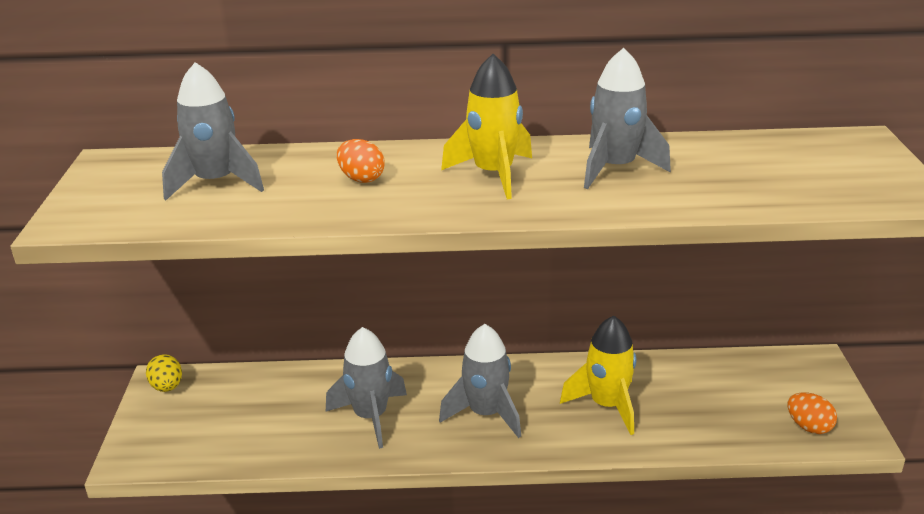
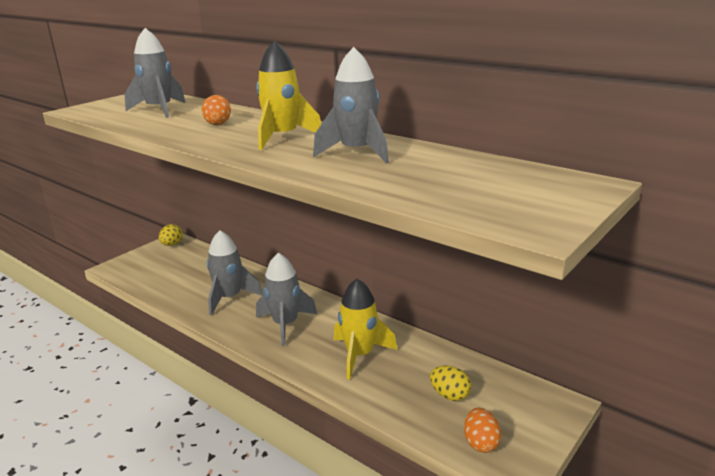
camera: 40 degrees right, 5 degrees down
(732, 400) = (449, 395): none -> yellow egg

